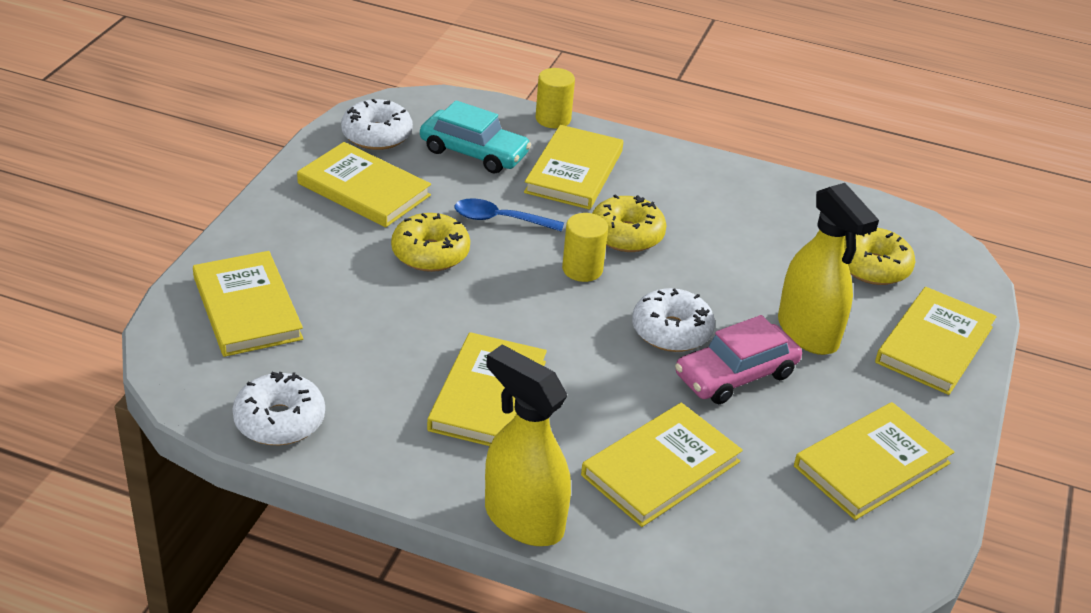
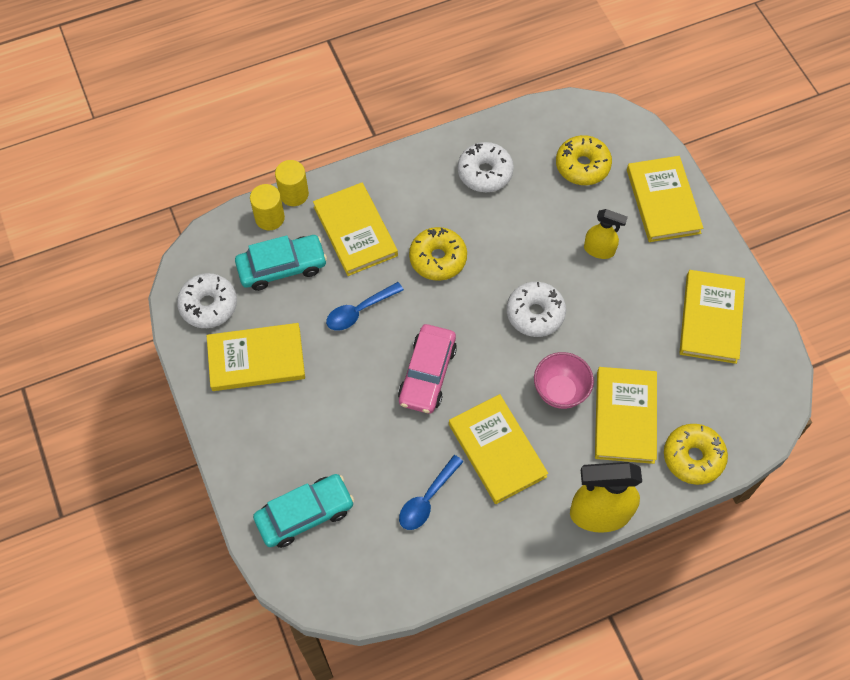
camera: 40 degrees left, 25 degrees up
(247, 308) = (305, 514): yellow book -> turquoise car
(279, 421) = (417, 572): white donut -> white donut (485, 173)
(368, 379) = (427, 499): none -> blue spoon
(430, 253) = (352, 375): yellow donut -> yellow donut (693, 457)
(582, 269) = (444, 309): yellow cylinder -> yellow cylinder (269, 218)
(616, 401) = (560, 391): none -> pink bowl
(735, 375) = (595, 316): pink car -> pink car (427, 374)
(808, 333) = (599, 250): yellow spray bottle -> yellow spray bottle, size x0.57

